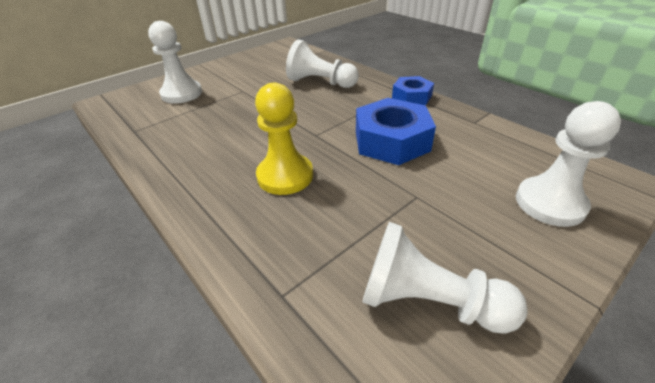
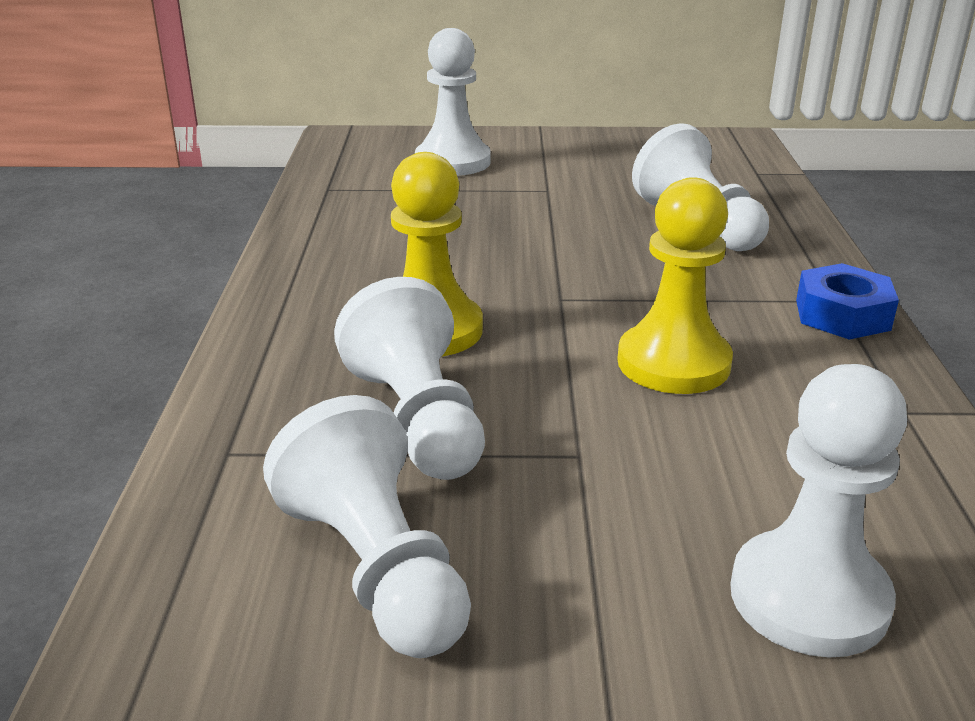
camera: 40 degrees right, 10 degrees down
(341, 220) = (418, 420): none -> white pawn
(391, 141) = (673, 363): blue nut -> yellow pawn

